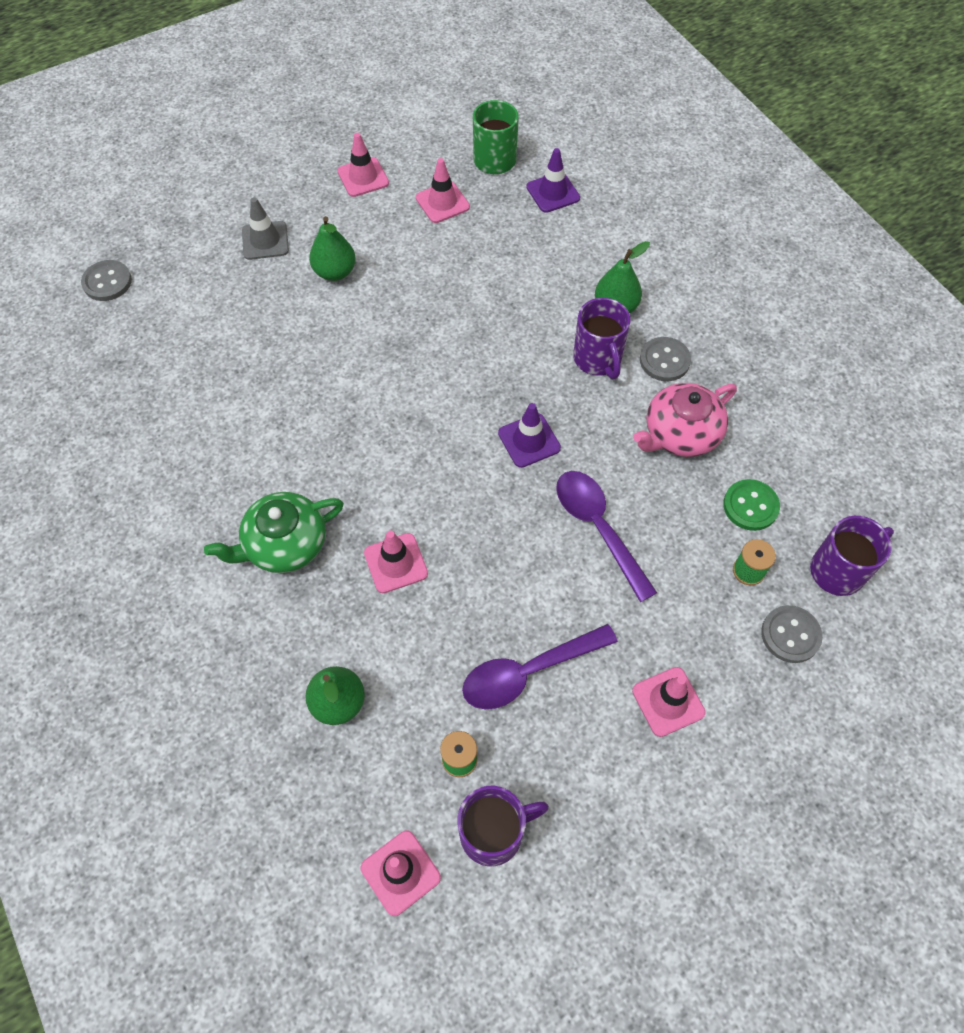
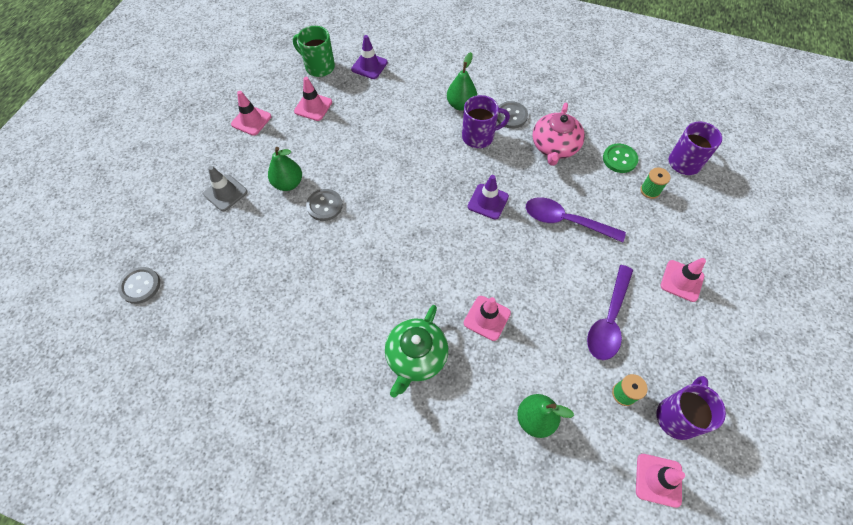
camera: 40 degrees left, 0 degrees up
(598, 359) = (479, 136): purple mug -> purple mug turned 45 degrees counterclockwise
(790, 635) = (696, 207): grey button -> grey button (324, 206)

